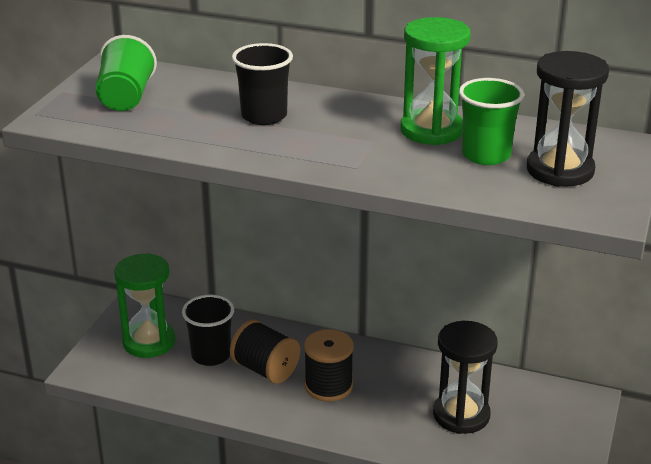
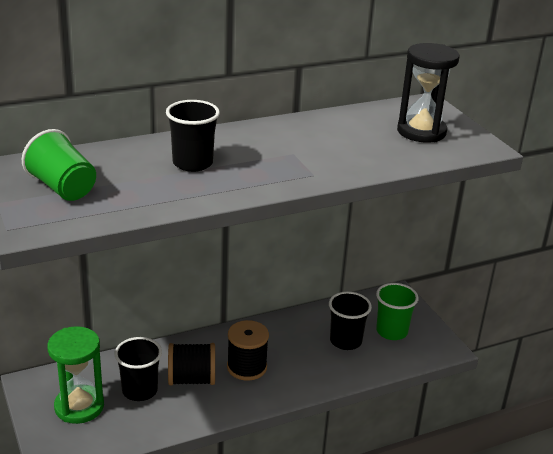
camera: 45 degrees left, 0 degrees up
(431, 130) = (313, 133): green hourglass -> none
(461, 415) = (345, 341): black hourglass -> black cup
(486, 155) = (369, 137): green cup -> green cup (391, 331)

